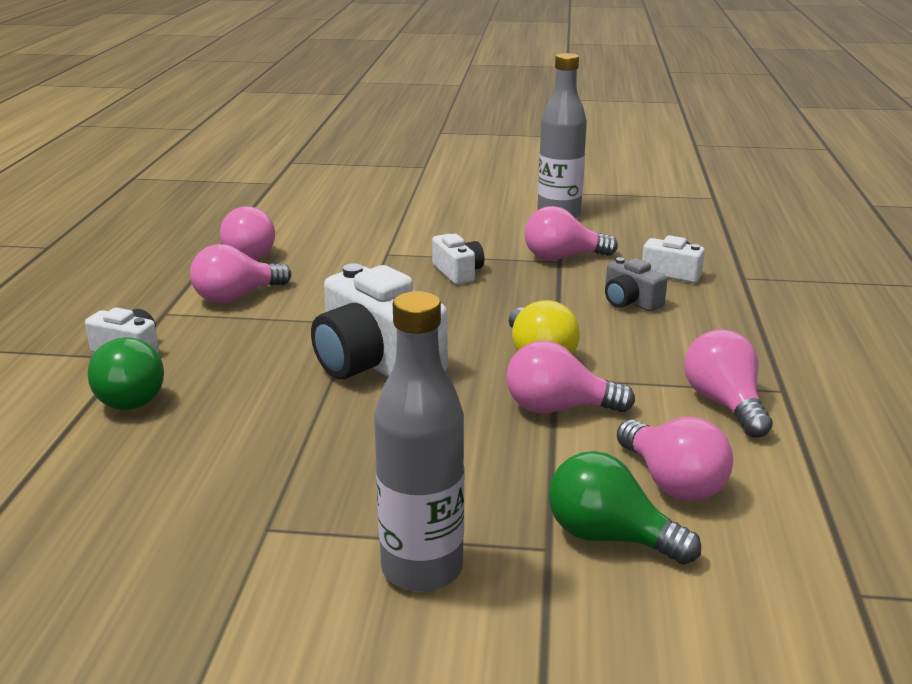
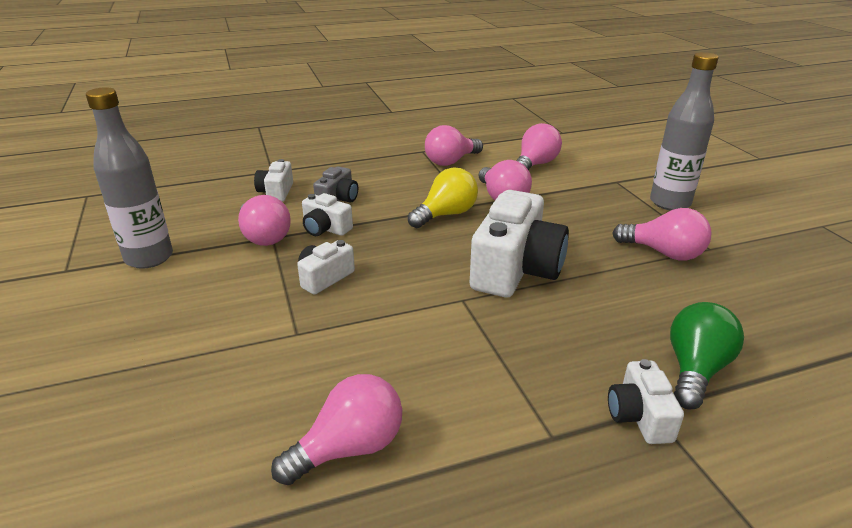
camera: 115 degrees left, 5 degrees up
(237, 297) = (473, 397): pink light bulb -> pink light bulb (663, 253)
(557, 285) = (325, 229): none -> white camera
(609, 537) = (591, 171): green light bulb -> none

